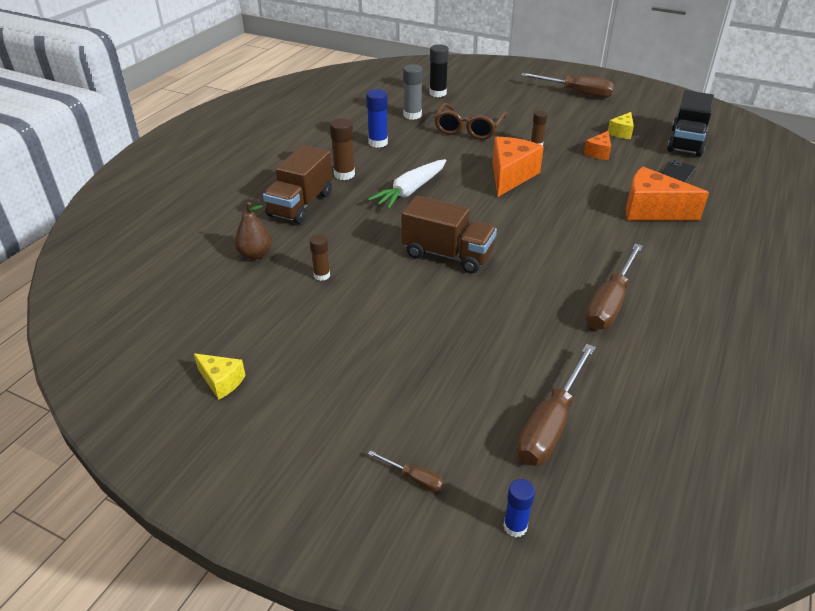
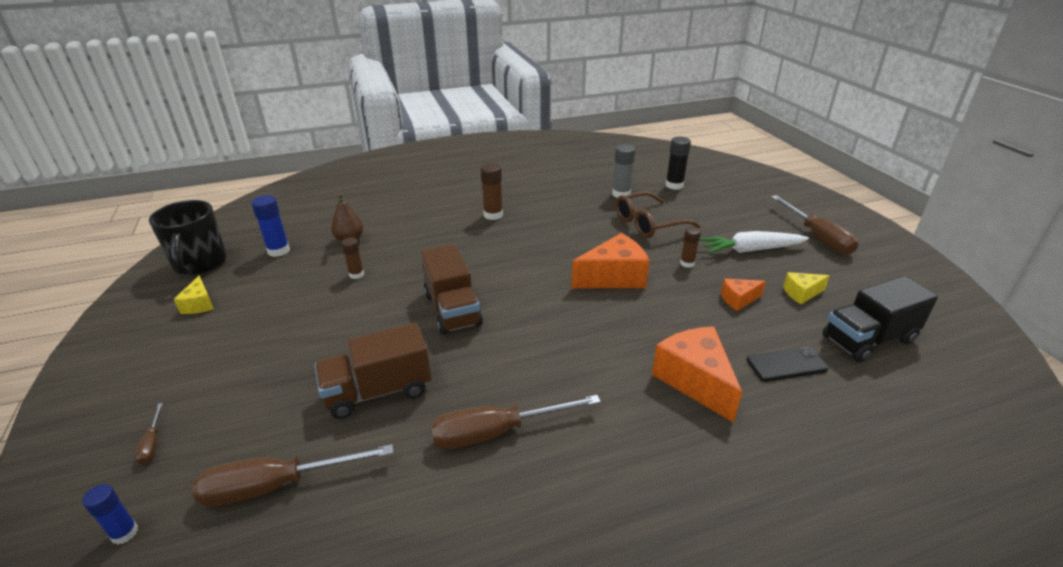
camera: 45 degrees right, 5 degrees down
(138, 356) = (200, 264): none -> black mug
(301, 205) = (430, 222): brown truck -> brown truck (378, 391)
(378, 143) = (557, 203): blue glue stick -> blue glue stick (278, 251)
(410, 191) = (515, 249): white carrot -> white carrot (750, 250)

